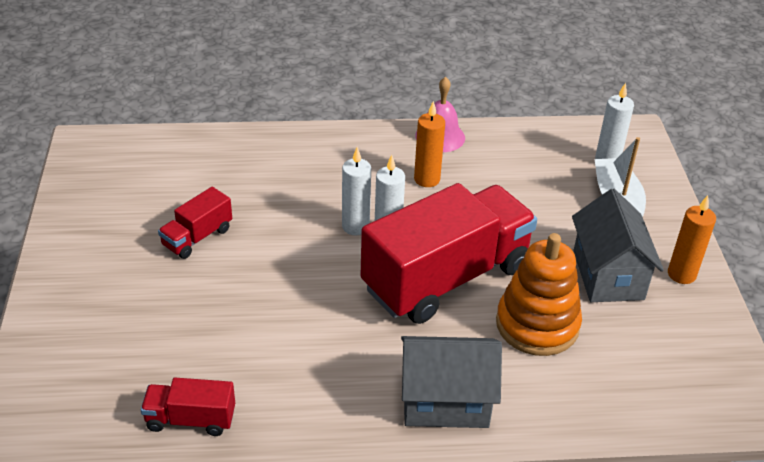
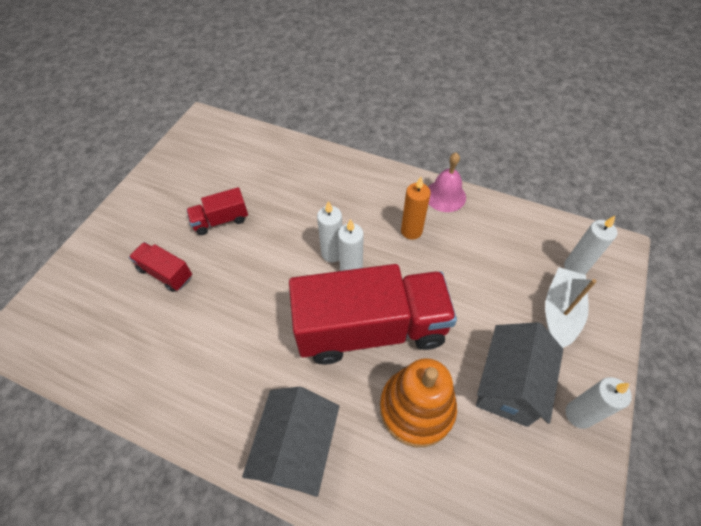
camera: 30 degrees right, 15 degrees up
(191, 419) = (117, 373): red truck -> red truck (165, 273)
(445, 401) = (297, 449): grey house -> grey house turned 75 degrees clockwise
(681, 274) = (578, 414): orange candle -> white candle

